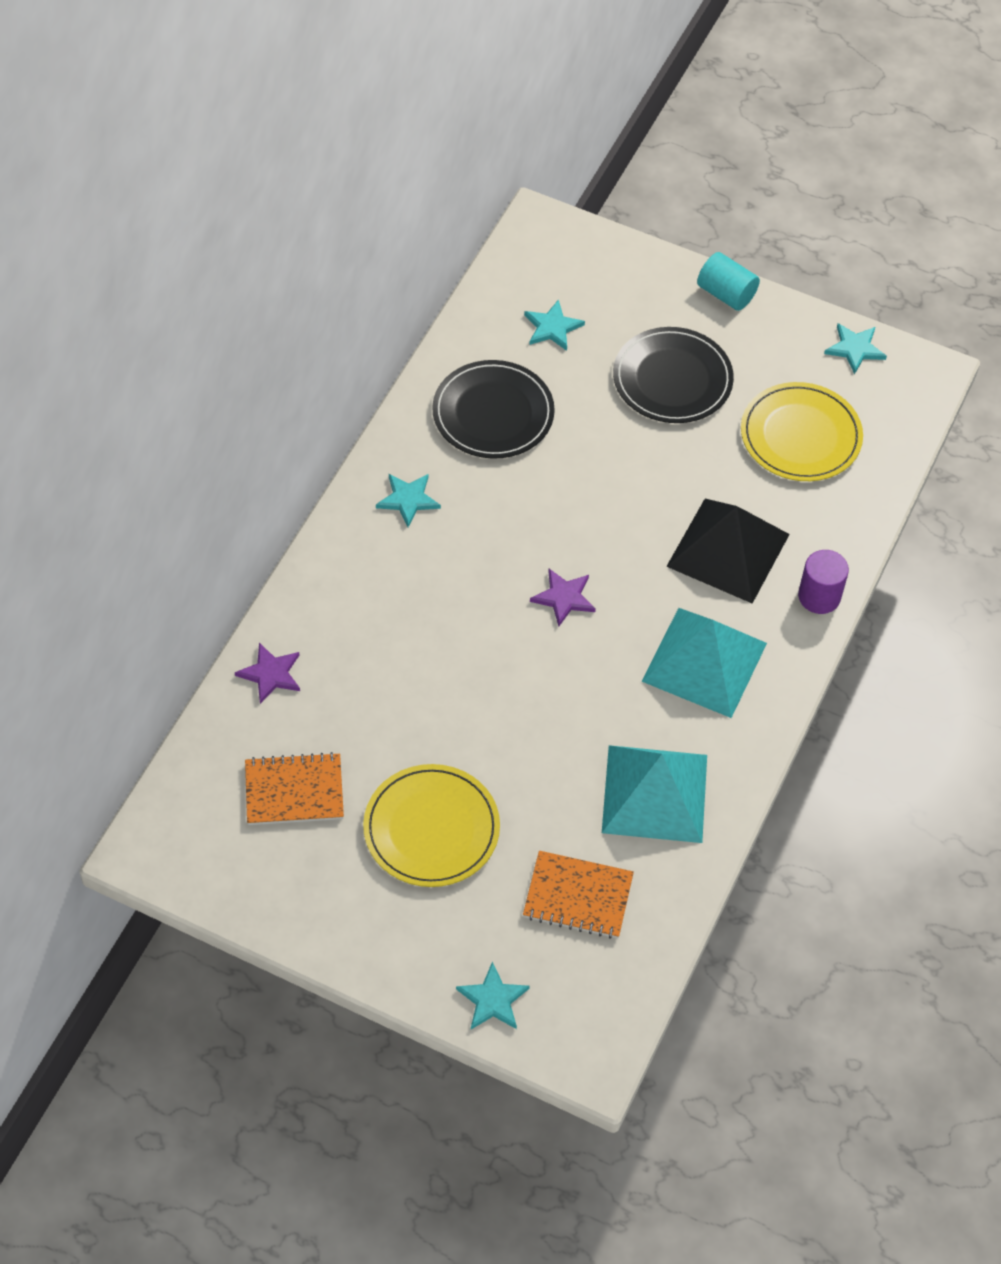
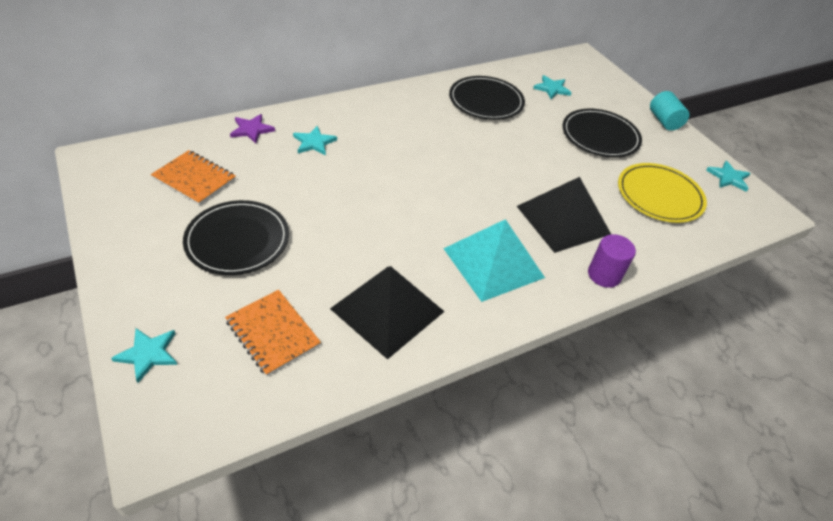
camera: 35 degrees right, 10 degrees down
(408, 499) = (404, 107): turquoise star -> turquoise star (314, 142)
(431, 828) = (237, 240): yellow plate -> black plate
(564, 598) = (440, 186): purple star -> none
(655, 793) = (387, 310): turquoise pyramid -> black pyramid

